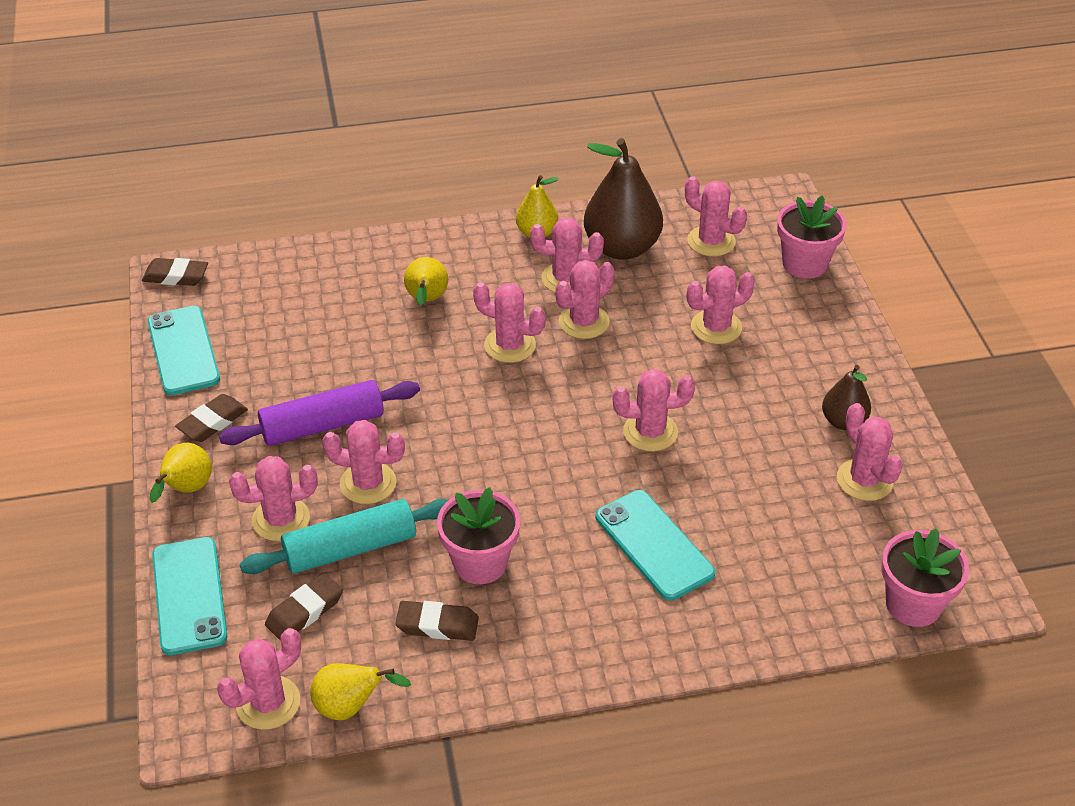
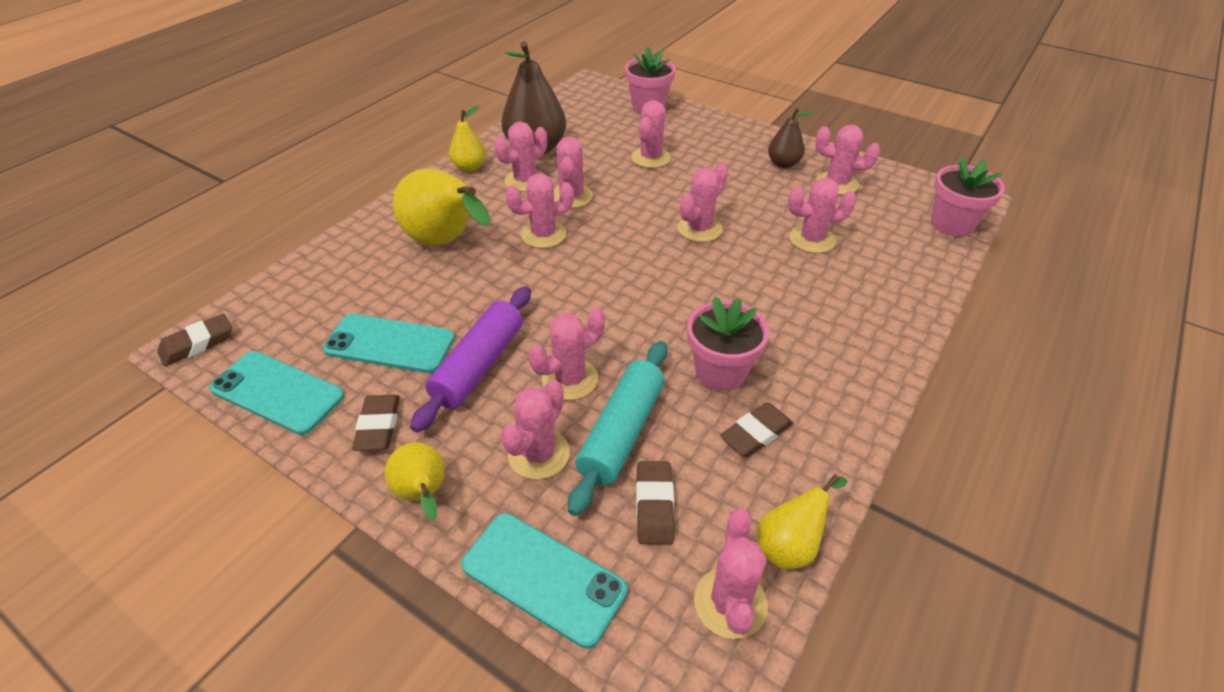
camera: 45 degrees left, 0 degrees up
(426, 300) = (446, 242): yellow pear -> yellow pear, size x1.84
(654, 545) = (797, 285): turquoise phone -> turquoise phone (390, 343)
(711, 241) = (583, 120): pink cactus -> pink cactus (812, 239)

